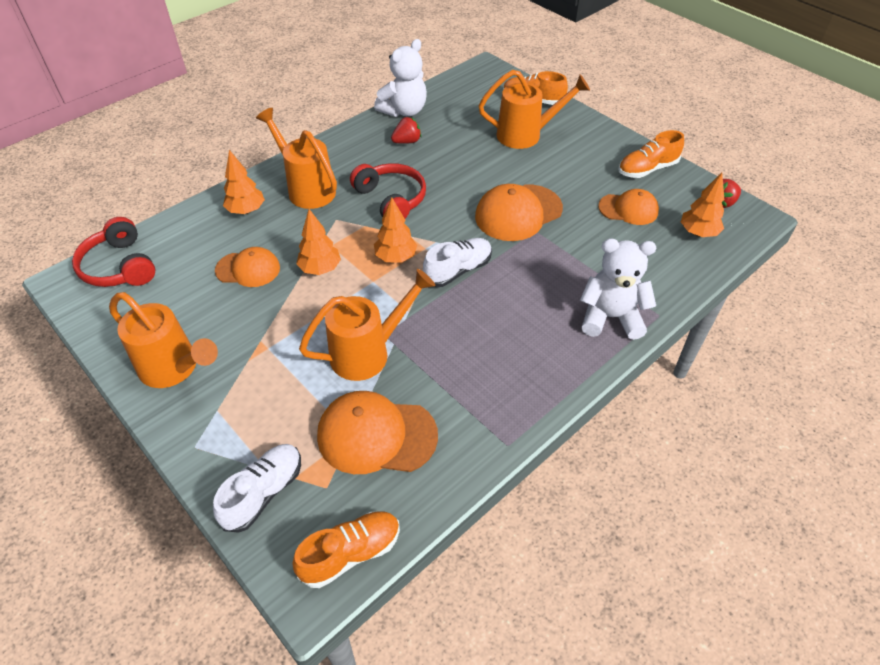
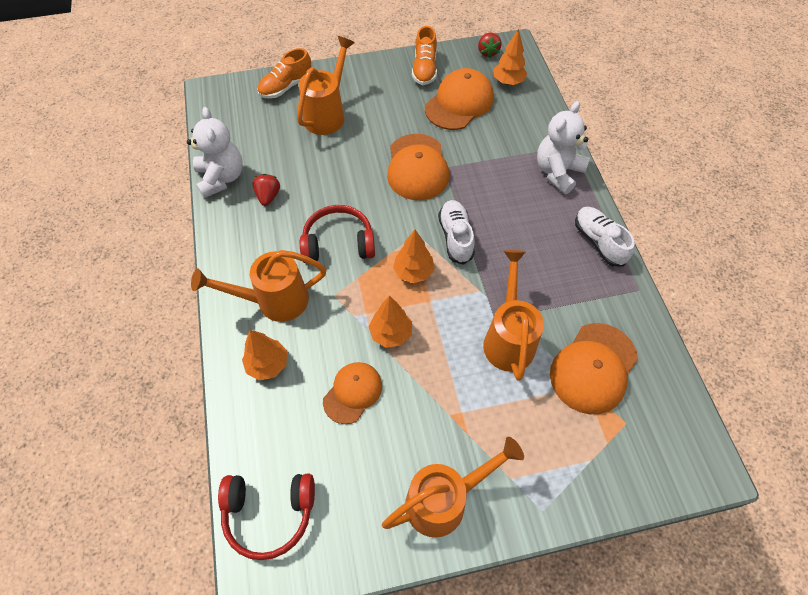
camera: 60 degrees left, 10 degrees up
(263, 493) = (613, 471): white shoe -> white shoe (599, 242)
(350, 553) = (689, 429): orange shoe -> none
(628, 209) = (459, 103): orange cap -> orange cap, size x1.55

